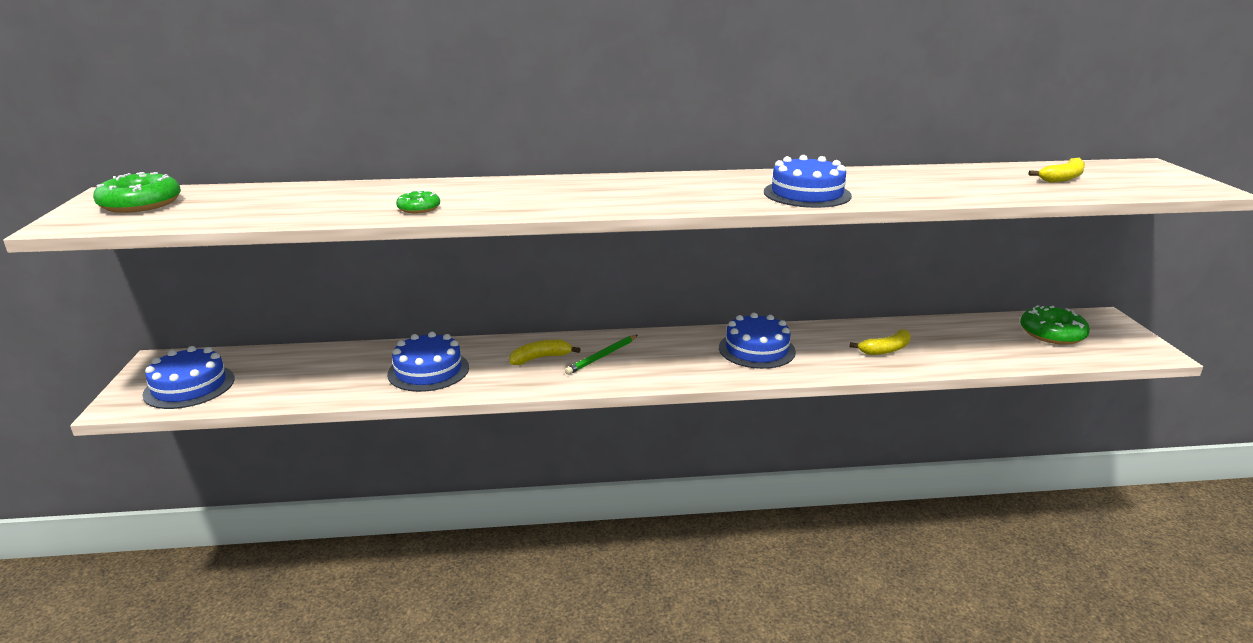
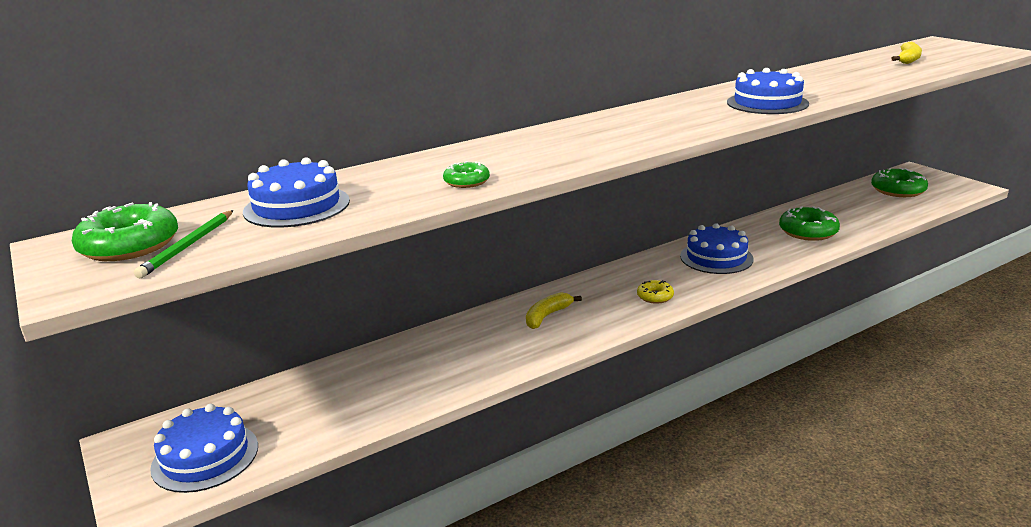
camera: 25 degrees left, 0 degrees up
(428, 371) = (455, 359): blue cake -> blue cake (297, 206)
(602, 356) = (600, 299): green pencil -> green pencil (188, 246)
(652, 368) = (655, 296): none -> yellow donut
(885, 349) = (808, 231): yellow banana -> green donut

